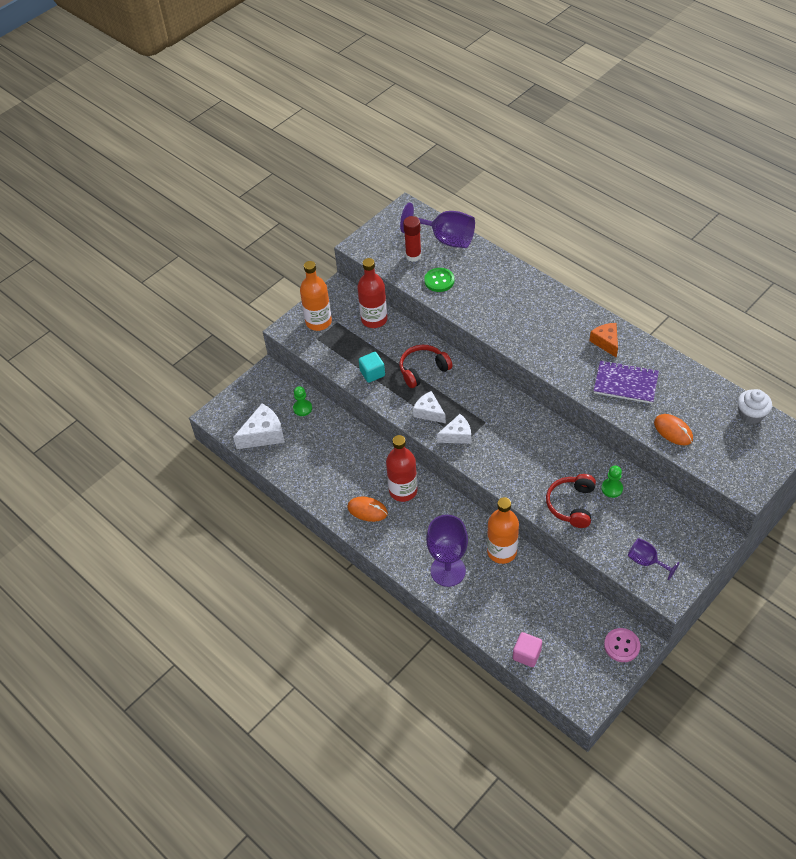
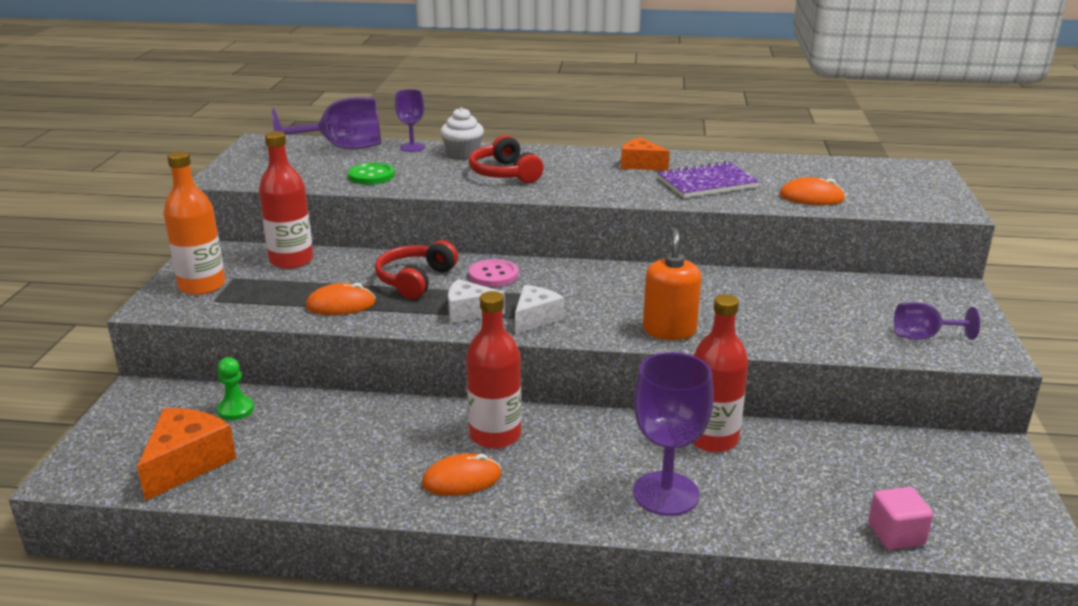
camera: 40 degrees left, 25 degrees down
(263, 434) = (187, 463): white cheese -> orange cheese
(372, 373) = (341, 305): turquoise cube -> orange mouse
(413, 256) = (311, 168): red glue stick -> none
(486, 256) = (412, 147): none -> purple goblet
(502, 551) = (712, 439): orange bottle -> red bottle
(516, 481) = (669, 330): none -> orange soap dispenser
(571, 505) = (766, 324): red headphones -> red headphones (504, 174)
(612, 488) = (789, 294): green pawn -> none
(621, 646) = (986, 463): pink button -> pink button (493, 275)
(751, 414) = (864, 166): white cupcake -> white cupcake (463, 153)

